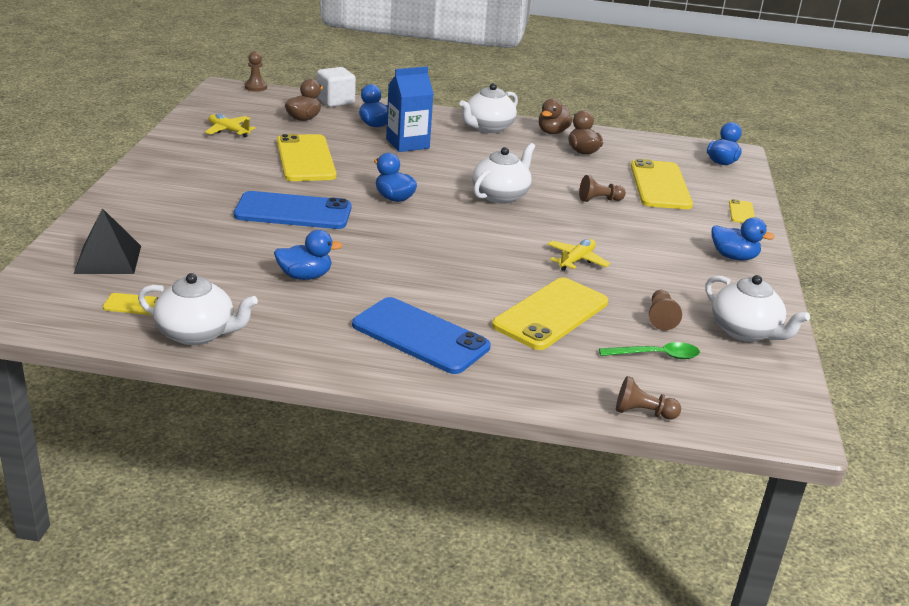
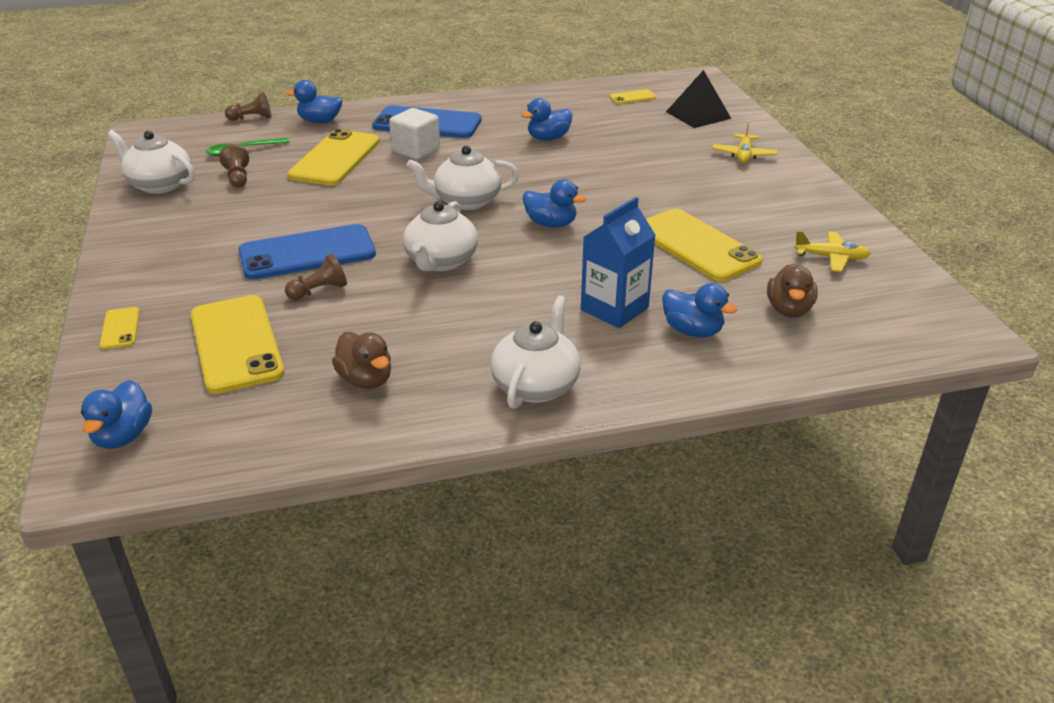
camera: 160 degrees right, 5 degrees up
(197, 333) = (572, 93): white teapot -> white teapot (466, 201)
(255, 87) = (943, 353): brown pawn -> none
(293, 212) = (625, 183): blue phone -> blue phone (307, 253)
(335, 101) = (803, 364): white cube -> white cube (416, 150)
(552, 132) = (430, 413): brown duck -> none
(576, 260) = (326, 208): yellow plane -> yellow plane (743, 155)
(734, 257) = (150, 256): blue duck -> blue duck (320, 121)

